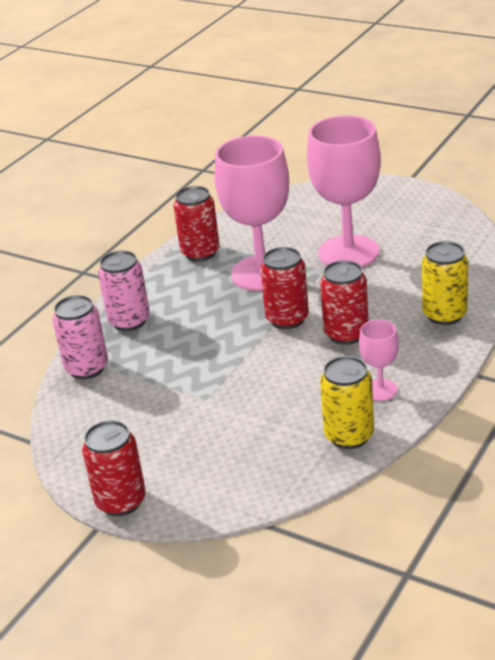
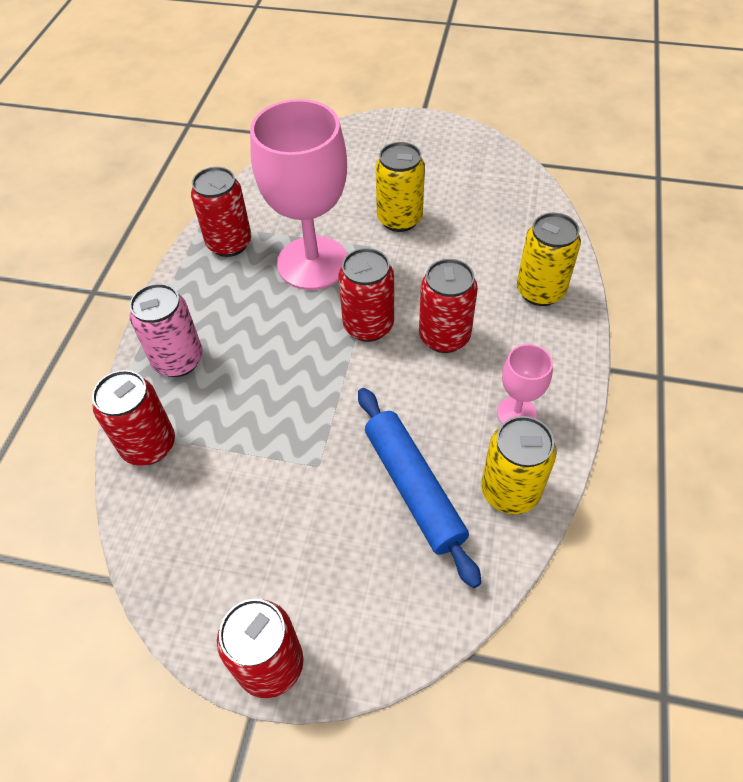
camera: 20 degrees left, 20 degrees up
(87, 368) = (149, 445): pink can -> red can
(273, 422) = (414, 488): none -> blue rolling pin
(348, 252) = (399, 219): pink goblet -> yellow can

